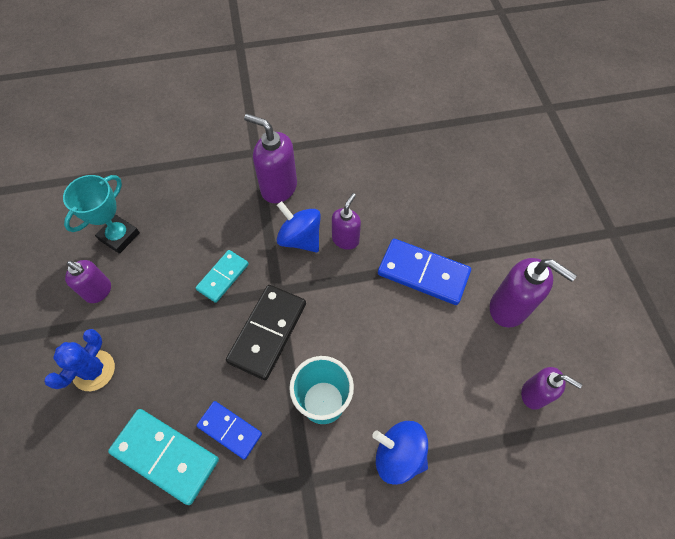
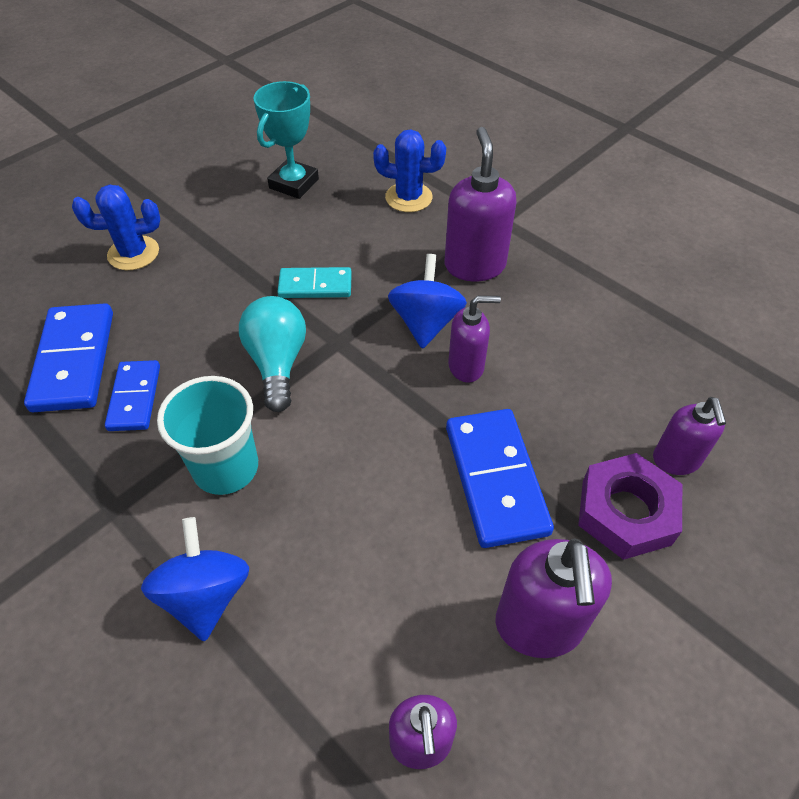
camera: 55 degrees right, 10 degrees down
(99, 291) = (221, 206): purple soap dispenser -> purple soap dispenser (676, 460)
(119, 236) = (294, 184): turquoise trophy -> turquoise trophy turned 60 degrees counterclockwise
(165, 456) = (74, 360): turquoise domino -> blue domino
(194, 183) = (408, 197): none -> blue cactus
(267, 332) = (277, 363): black domino -> turquoise light bulb
(476, 232) = (625, 512): none -> purple nut

